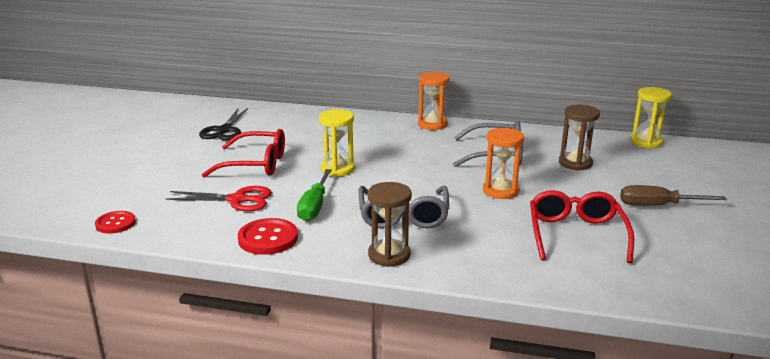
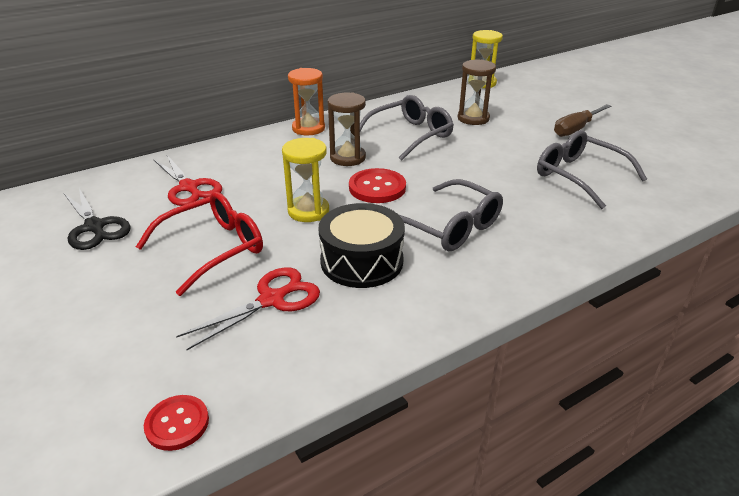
camera: 45 degrees left, 10 degrees up
(268, 238) = (385, 322): red button -> red button (377, 188)
(300, 130) = (189, 187): none -> red scissors
(314, 206) = (362, 261): green screwdriver -> black drum
(389, 255) = (509, 270): brown hourglass -> brown hourglass (347, 158)
(500, 191) = (471, 165): orange hourglass -> none
(576, 234) = (579, 176): red glasses -> grey glasses

